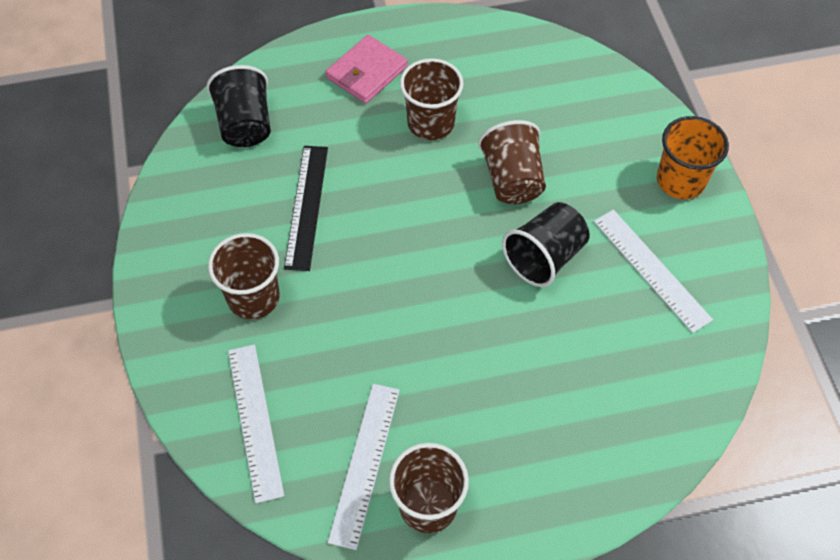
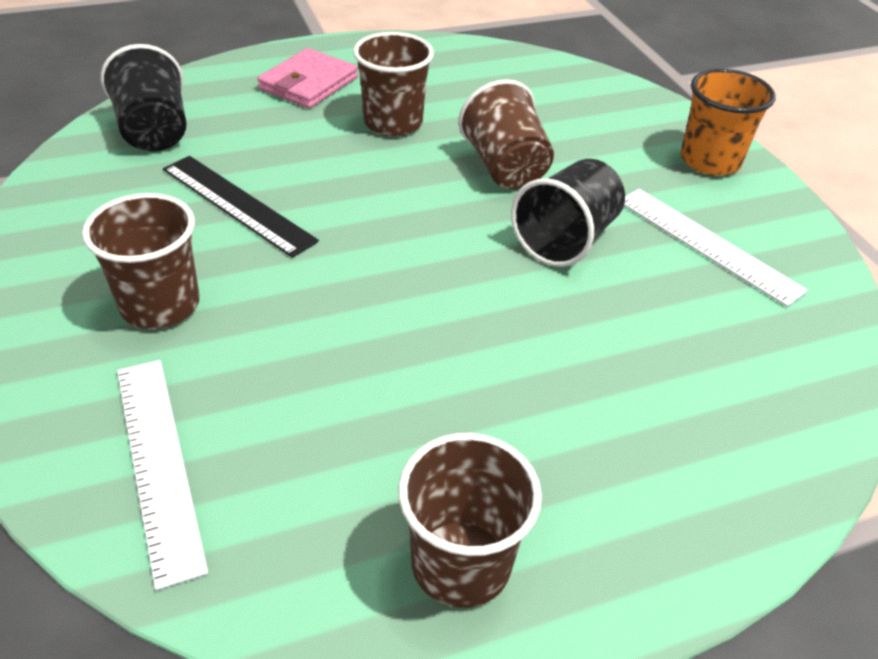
camera: 10 degrees left, 15 degrees down
(306, 206) = (237, 204): black ruler -> black ruler turned 45 degrees counterclockwise
(365, 463) = (346, 509): white ruler -> none

